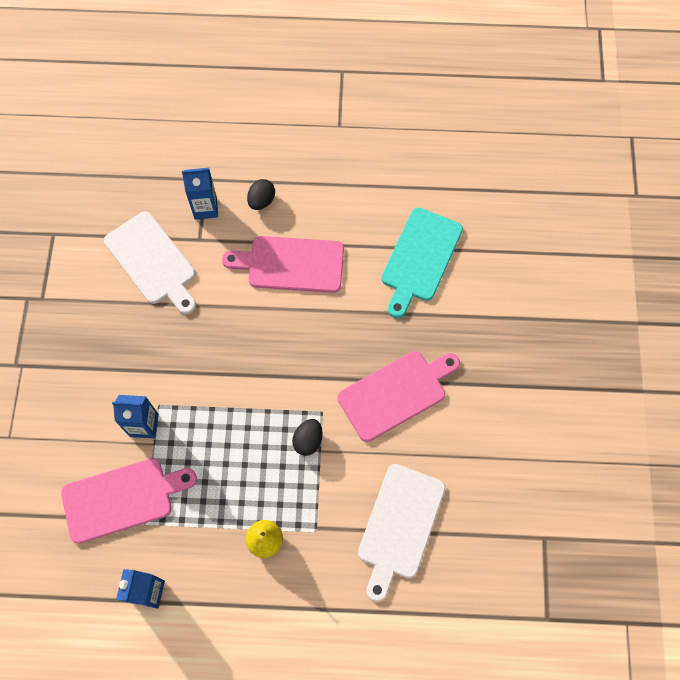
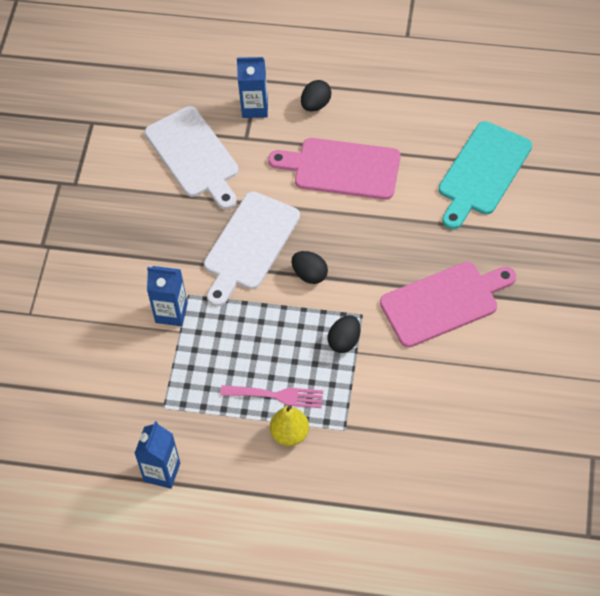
camera: 10 degrees right, 10 degrees down
(122, 499) = (142, 381): pink cutting board -> none
(250, 502) = (277, 396): none -> pink fork
(270, 375) = (310, 274): none -> black egg
(399, 525) = (435, 431): white cutting board -> white cutting board (249, 245)

